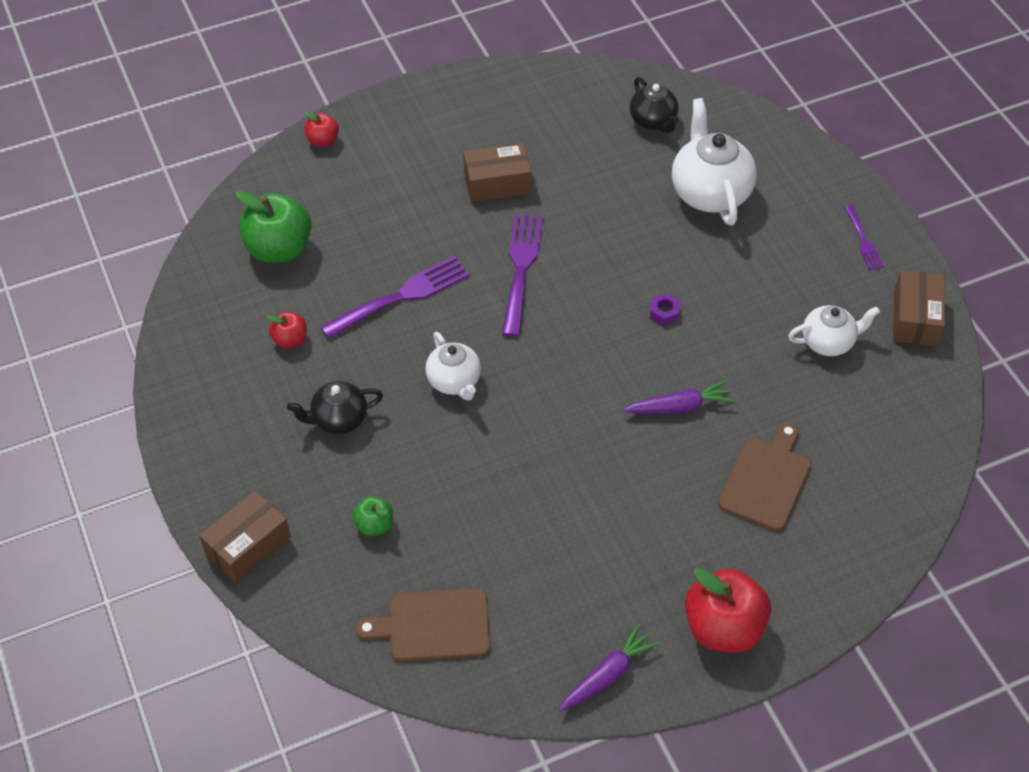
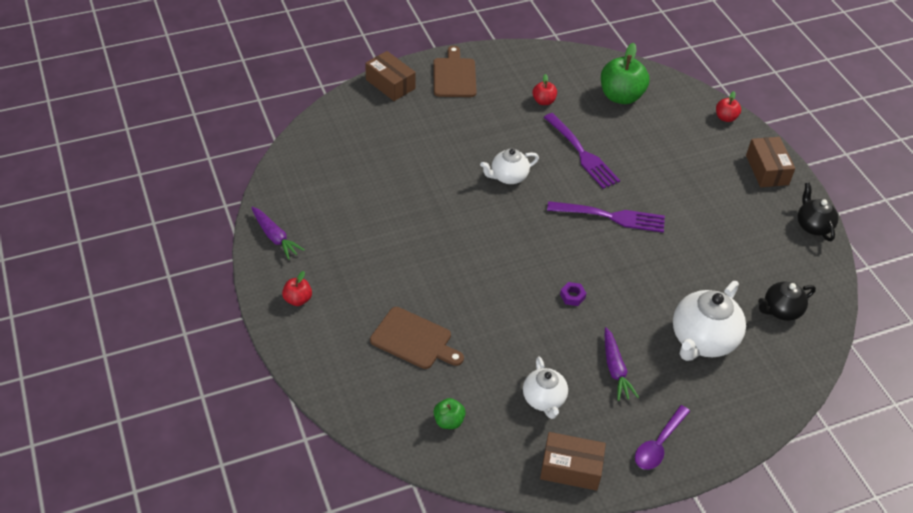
camera: 90 degrees right, 5 degrees down
(338, 419) = (479, 122): black teapot -> black teapot (813, 226)
(374, 525) = (398, 136): green apple -> green apple (448, 421)
(433, 625) = (324, 159): brown cutting board -> brown cutting board (454, 76)
(497, 183) = (696, 208): brown box -> brown box (767, 170)
(680, 406) = (483, 296): purple carrot -> purple carrot (615, 369)
(710, 192) = (702, 340): white teapot -> white teapot turned 135 degrees clockwise
(723, 627) = (298, 299): red apple -> red apple, size x0.51
(863, 240) = (659, 444): purple fork -> purple spoon

